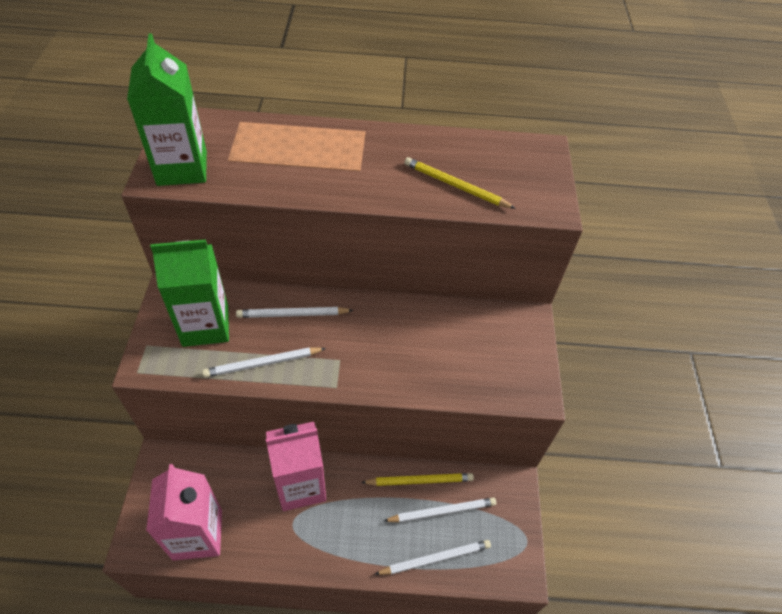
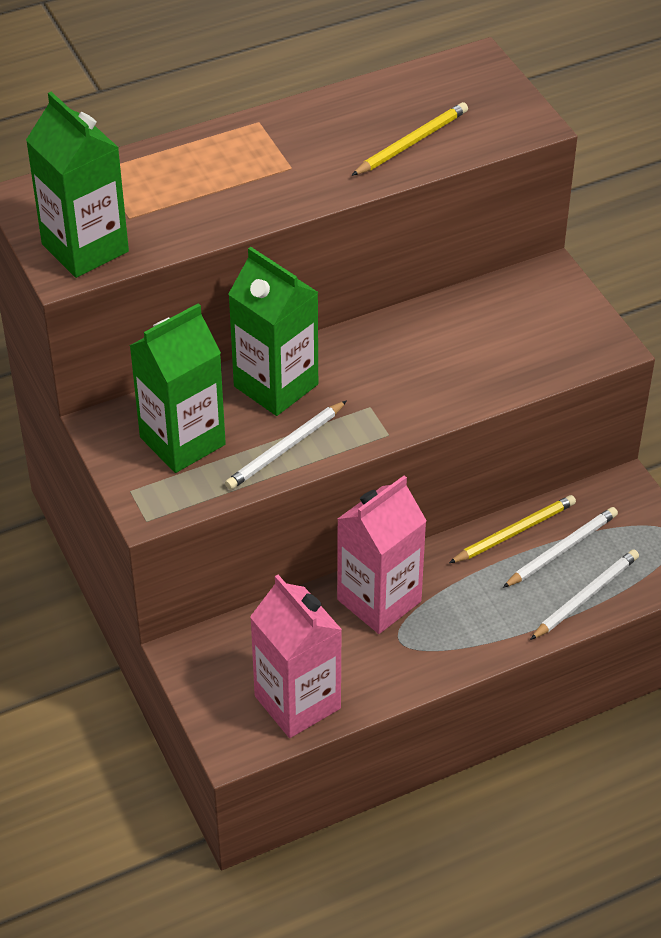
camera: 25 degrees left, 5 degrees down
(292, 314) = (276, 385): white pencil -> green carton
(455, 186) = (411, 142): yellow pencil -> yellow pencil turned 135 degrees clockwise

